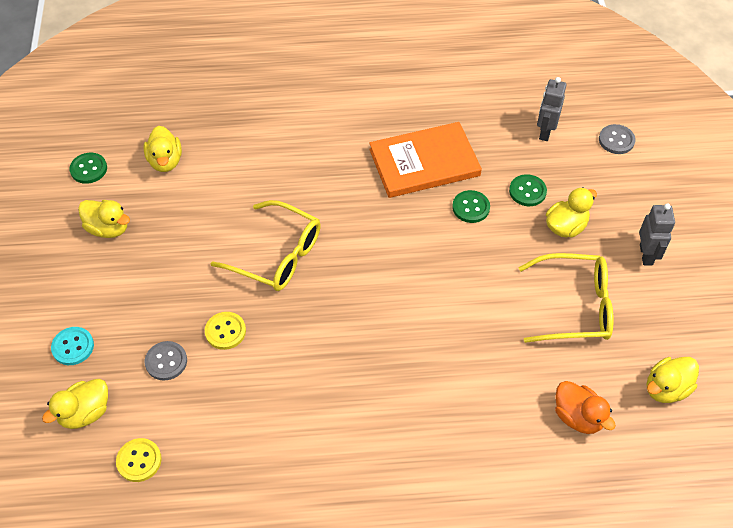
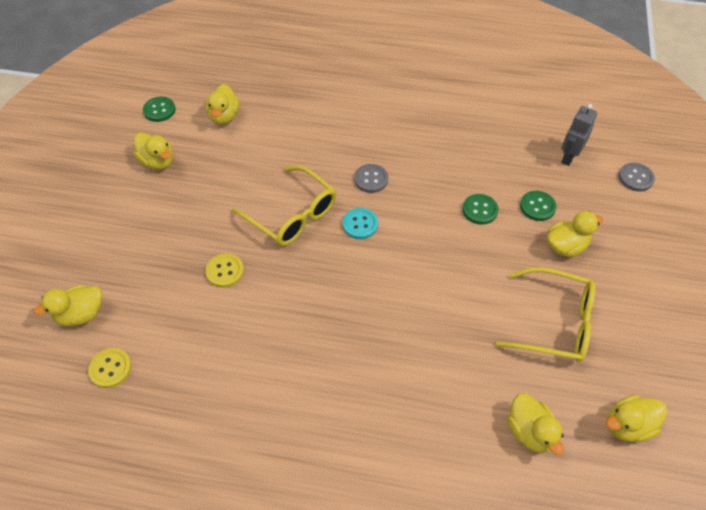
camera: 15 degrees right, 0 degrees up
(73, 347) = (92, 254): turquoise button -> turquoise button (360, 224)
(166, 361) = (165, 286): grey button -> grey button (371, 179)
(424, 162) = (448, 162): orange book -> none
(578, 417) = (530, 431): orange duck -> yellow duck
(646, 255) = (639, 290): grey robot -> none

